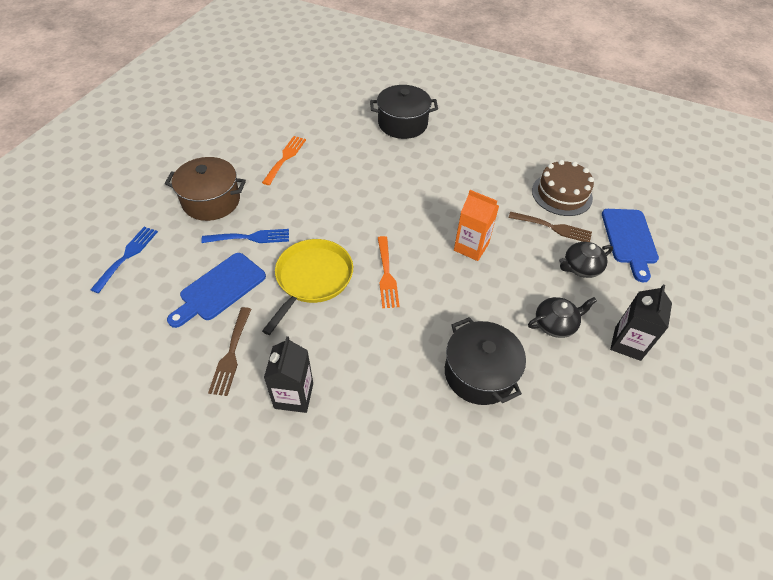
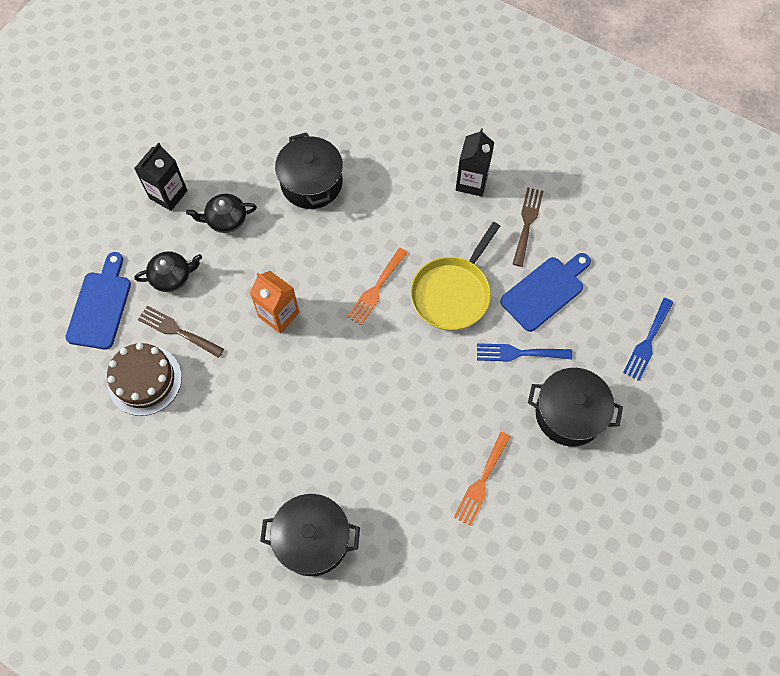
camera: 170 degrees left, 15 degrees up
(211, 201) = (569, 414): brown pot -> black pot
(386, 275) = (376, 289): orange fork -> orange fork turned 150 degrees counterclockwise

